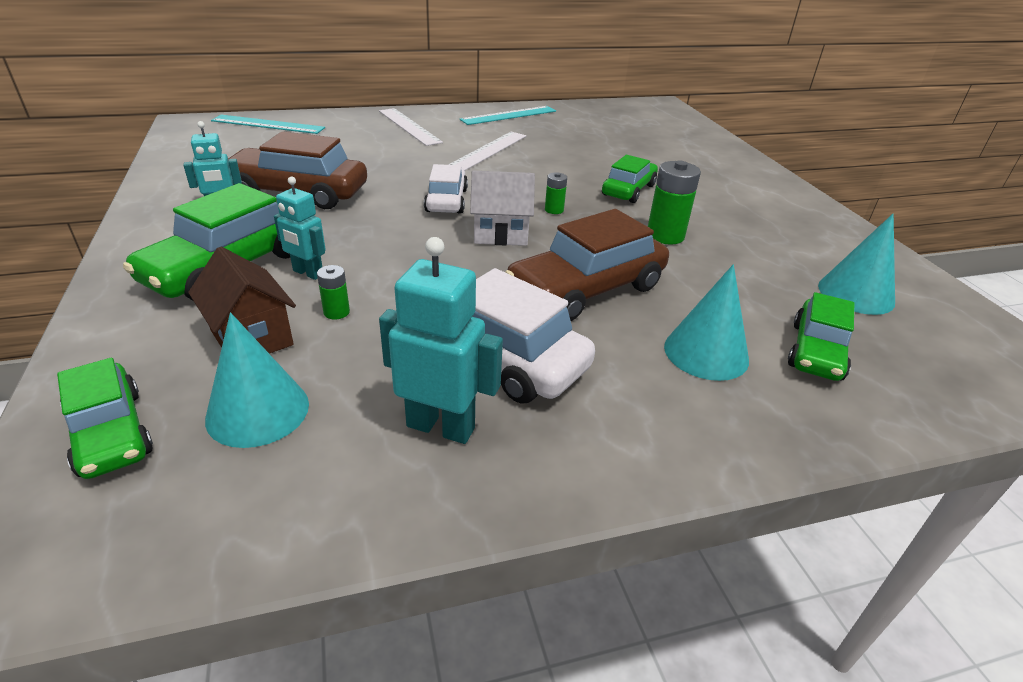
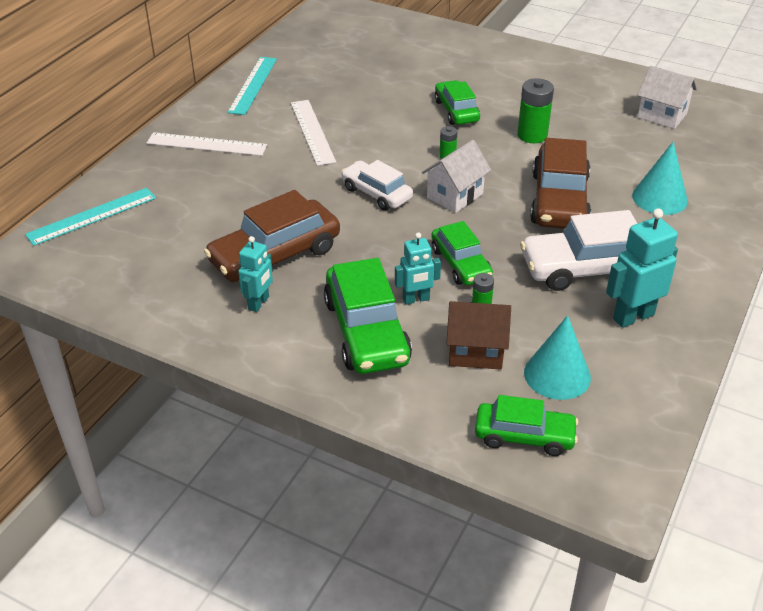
camera: 45 degrees left, 5 degrees up
(816, 351) = (693, 164): green car -> green car (460, 264)
(856, 294) = (662, 115): turquoise cone -> white house

